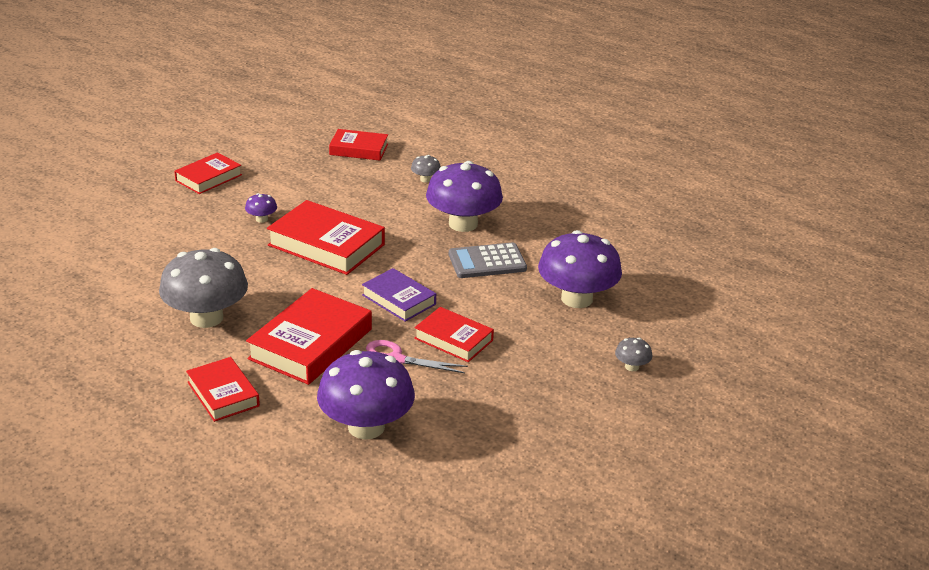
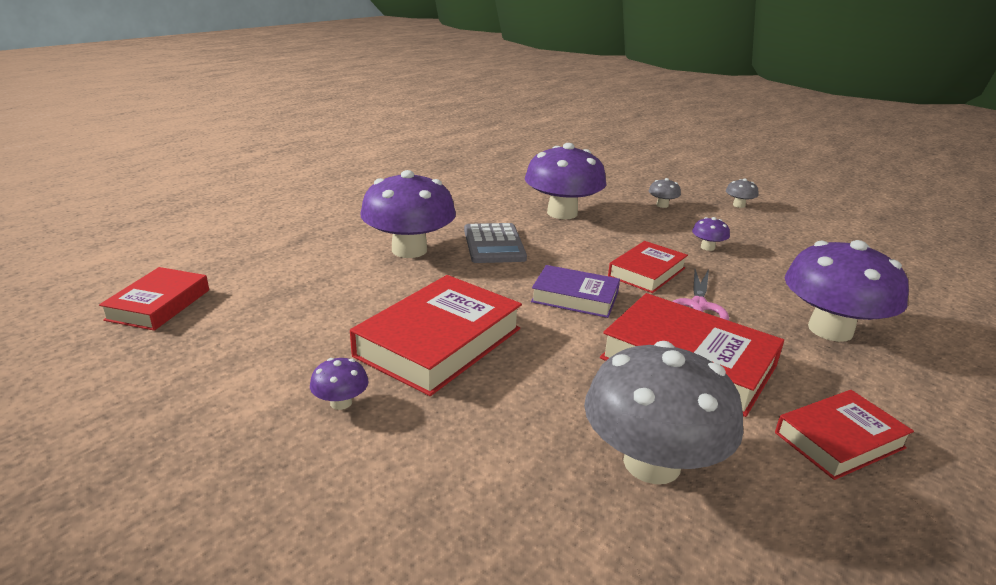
camera: 85 degrees left, 5 degrees down
(208, 178) = (137, 474): red book -> none
(399, 299) = (575, 297): purple book -> purple book turned 60 degrees clockwise
(425, 179) = (287, 263): grey mushroom -> grey mushroom (739, 205)
(522, 383) = (707, 247): none -> purple mushroom

